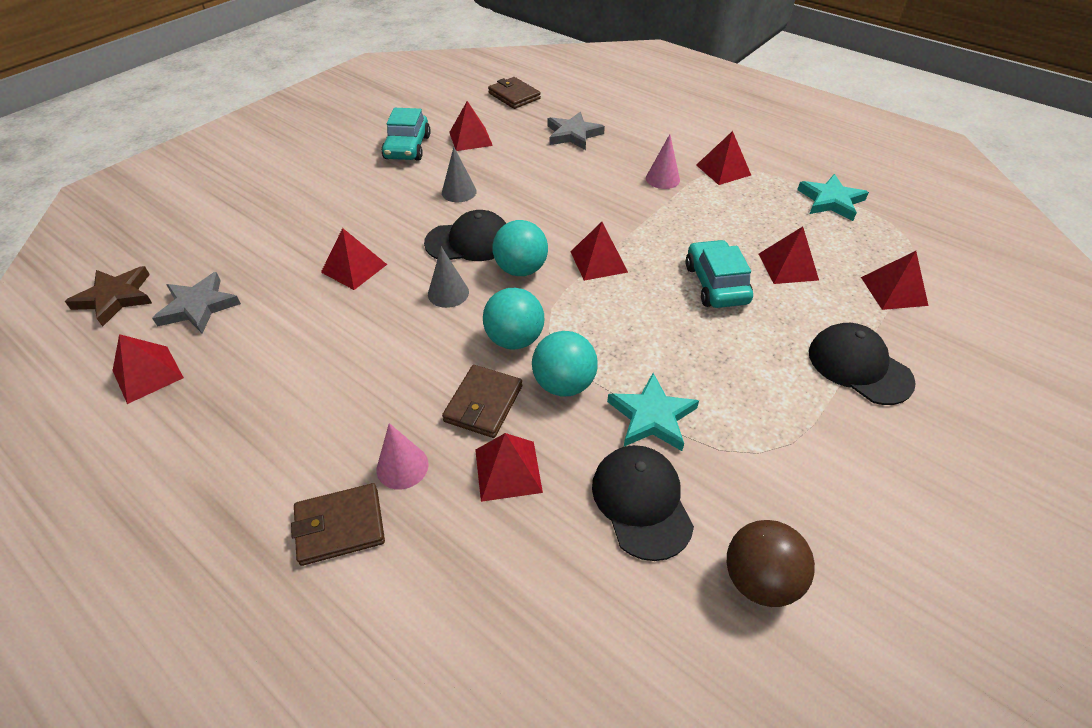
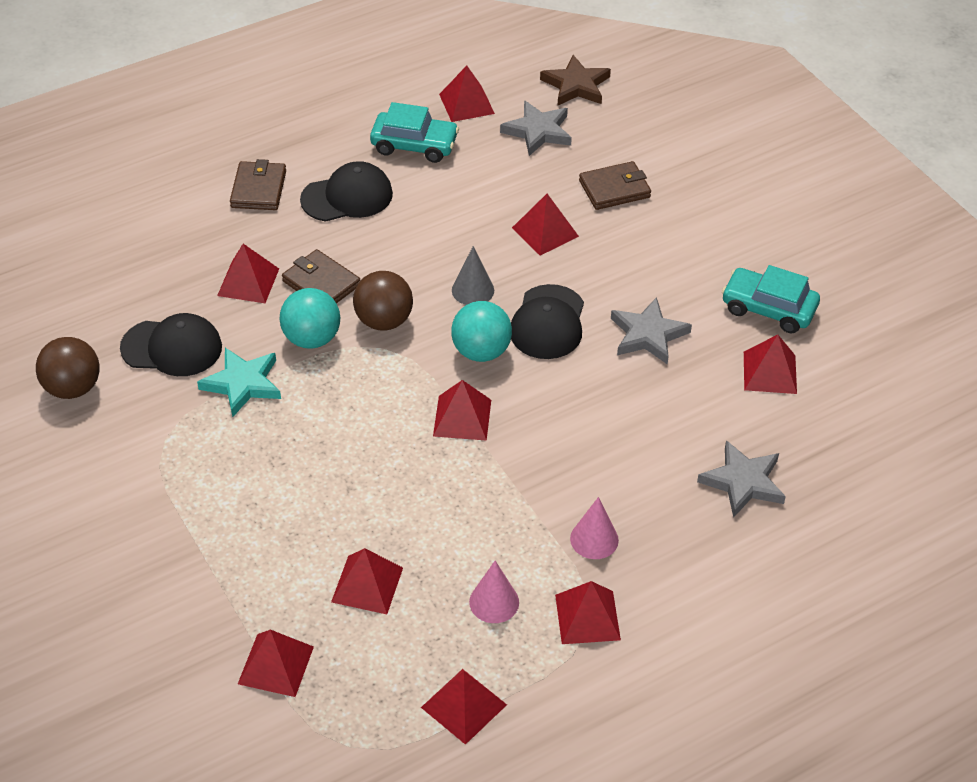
camera: 110 degrees right, 0 degrees up
(402, 466) = (288, 226): pink cone -> pink cone (494, 602)
(459, 192) = (648, 335): grey cone -> grey star
(514, 96) = (880, 448): brown wallet -> brown wallet (614, 189)
(514, 339) = (384, 321): turquoise ball -> brown ball
(716, 284) = (375, 503): turquoise car -> turquoise car (414, 145)
(830, 201) = (463, 705): turquoise star -> red pyramid
(859, 366) = (201, 564): black cap -> black cap (347, 197)

